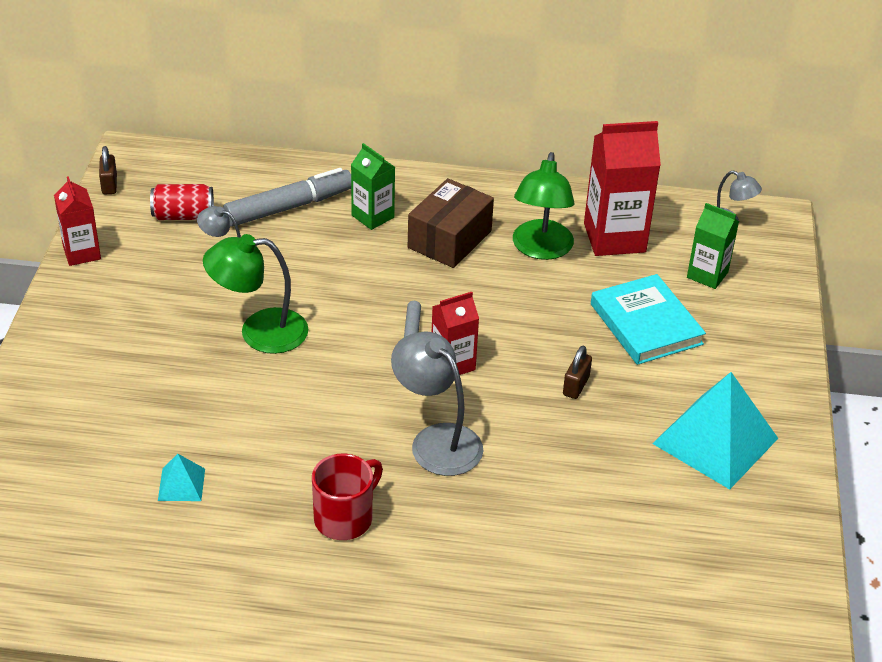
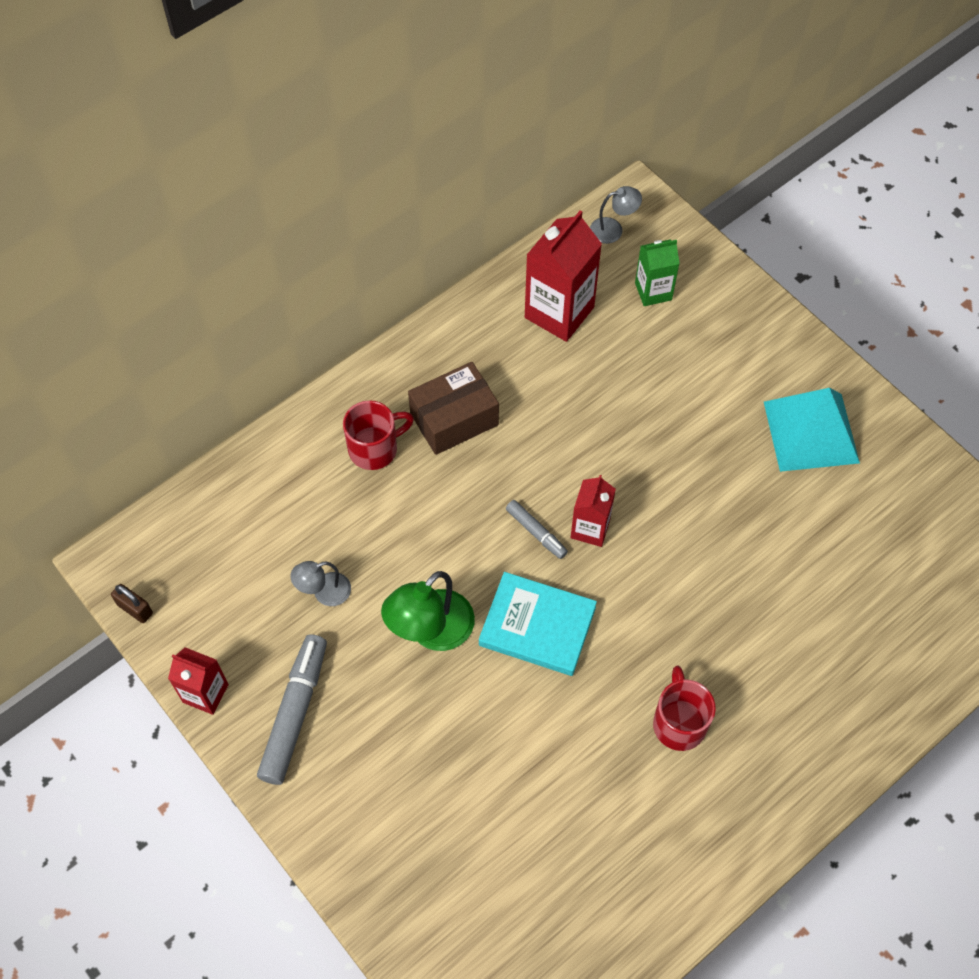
camera: 45 degrees left, 20 degrees up
(181, 484) = (547, 810): turquoise pyramid -> none
(183, 216) = (235, 582): red can -> none
(289, 207) = (303, 497): grey marker -> grey marker (295, 713)
(372, 216) = (375, 448): green carton -> red mug
(436, 440) = (657, 602): grey lamp -> none
(449, 239) = (454, 419): brown box -> brown box turned 75 degrees clockwise
(540, 249) = (525, 369): green lamp -> none
(576, 386) = (684, 469): brown padlock -> none
(646, 324) = (665, 373): turquoise book -> turquoise book (537, 626)

